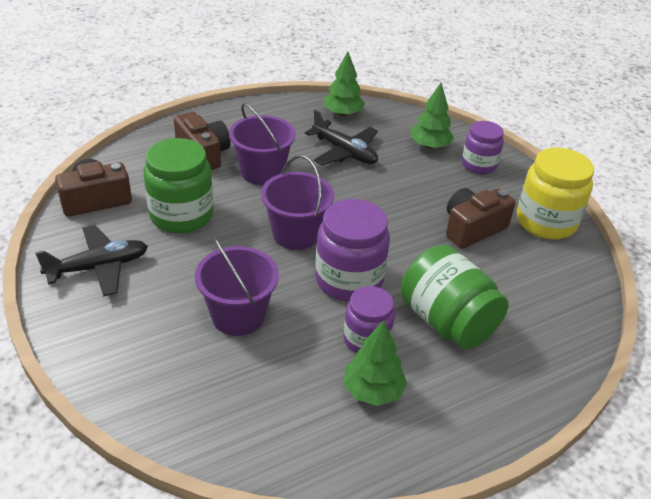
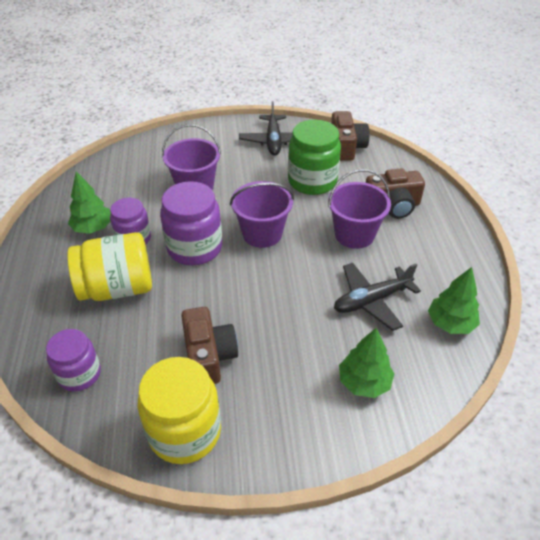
camera: 115 degrees right, 5 degrees up
(447, 321) = (117, 288): green jar -> yellow jar
(479, 165) = (311, 417): purple jar -> purple jar (79, 374)

